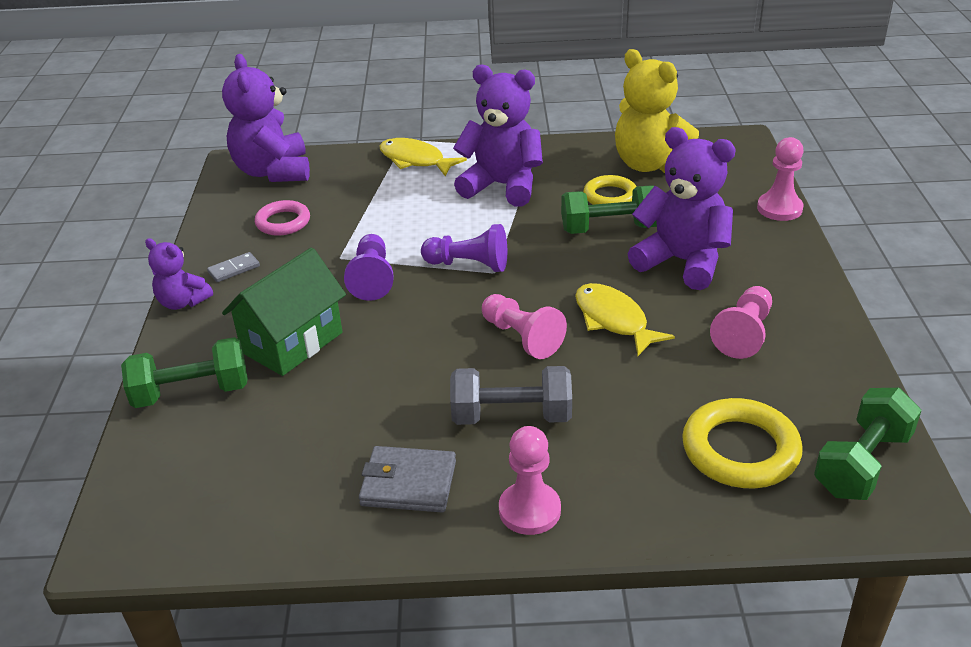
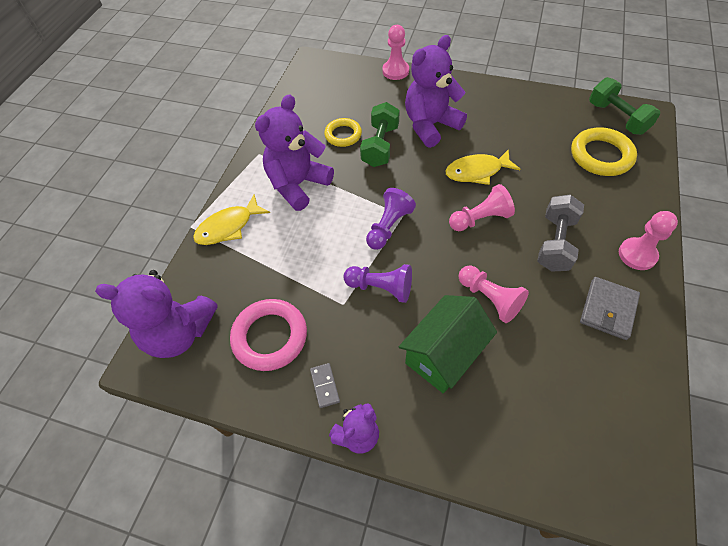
camera: 70 degrees left, 20 degrees up
(192, 392) = (485, 438): green dumbbell -> none
(283, 222) = (270, 337): pink ring -> pink ring, size x1.56
(292, 343) = (443, 355): green house -> green house turned 75 degrees clockwise
(650, 164) = (316, 106): yellow teddy bear -> none
(744, 334) = (507, 123): pink pawn -> pink pawn (489, 298)

